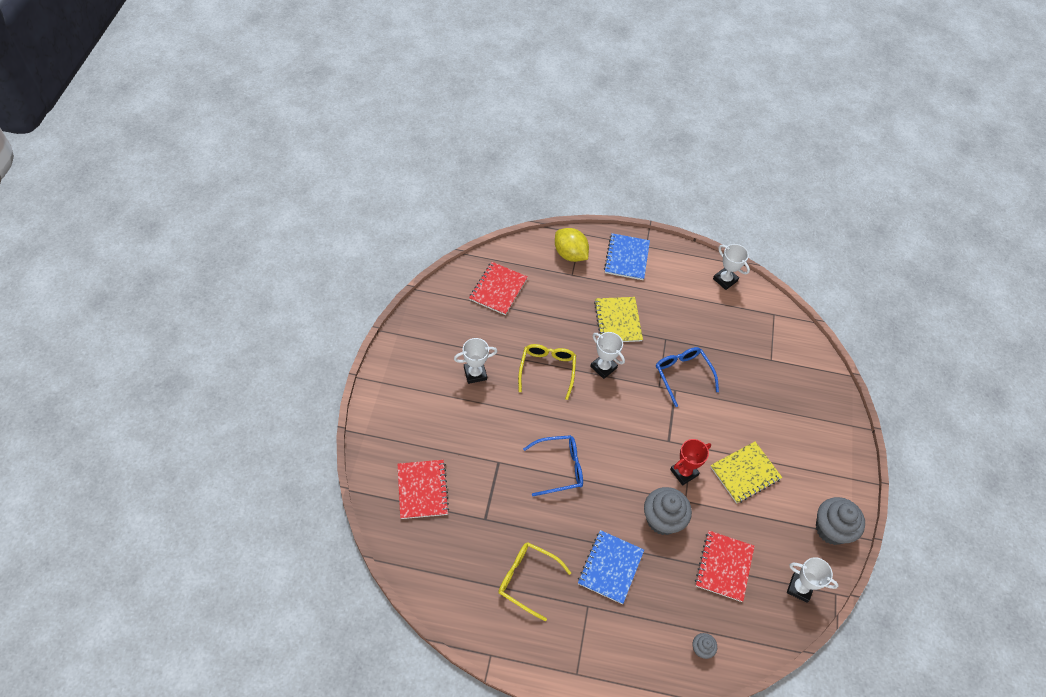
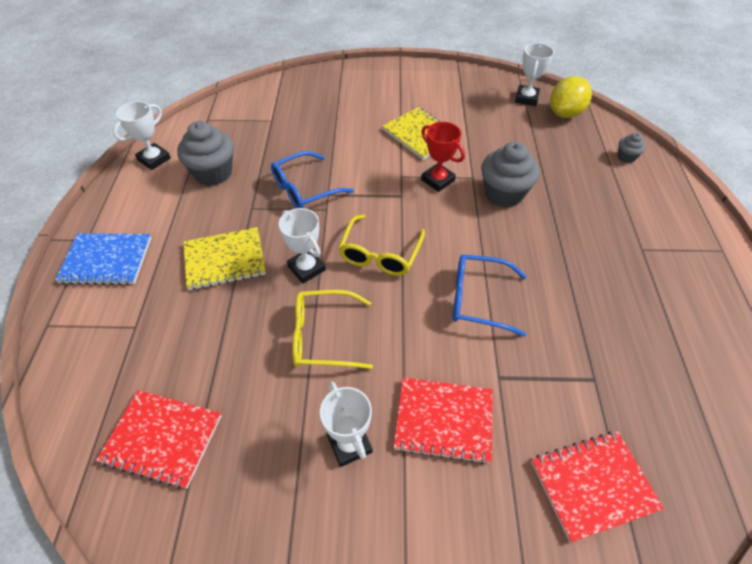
camera: 95 degrees left, 5 degrees down
(527, 580) = (648, 313): yellow glasses -> yellow glasses (380, 254)
(559, 468) = (478, 299): blue glasses -> blue glasses turned 60 degrees counterclockwise
(570, 254) = (90, 335): yellow lemon -> yellow lemon (565, 113)
(603, 367) = (306, 268): white trophy -> white trophy turned 75 degrees counterclockwise
(610, 567) = (584, 233): blue notebook -> none
(724, 566) = (532, 145): red notebook -> red notebook (444, 420)
(831, 529) = (458, 81): grey cupcake -> grey cupcake (213, 173)

